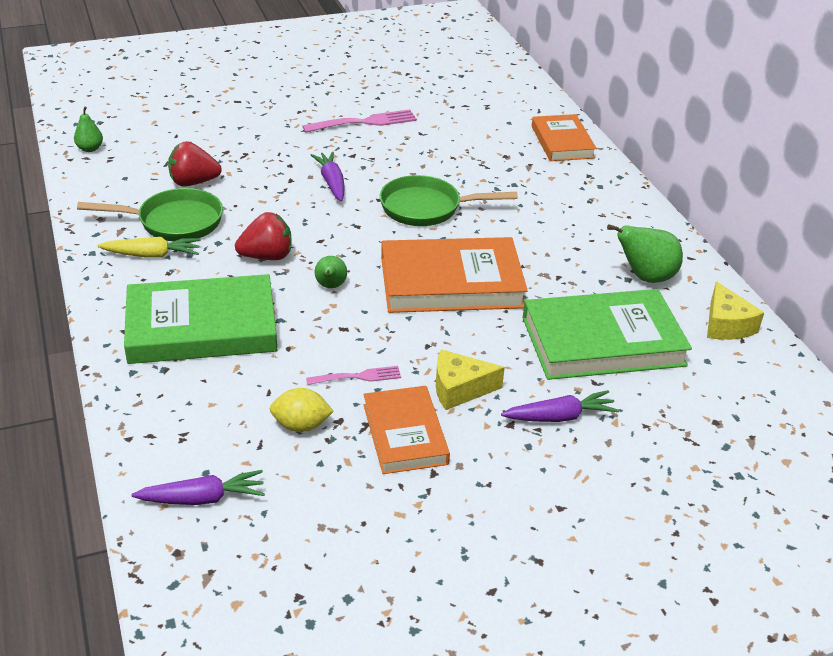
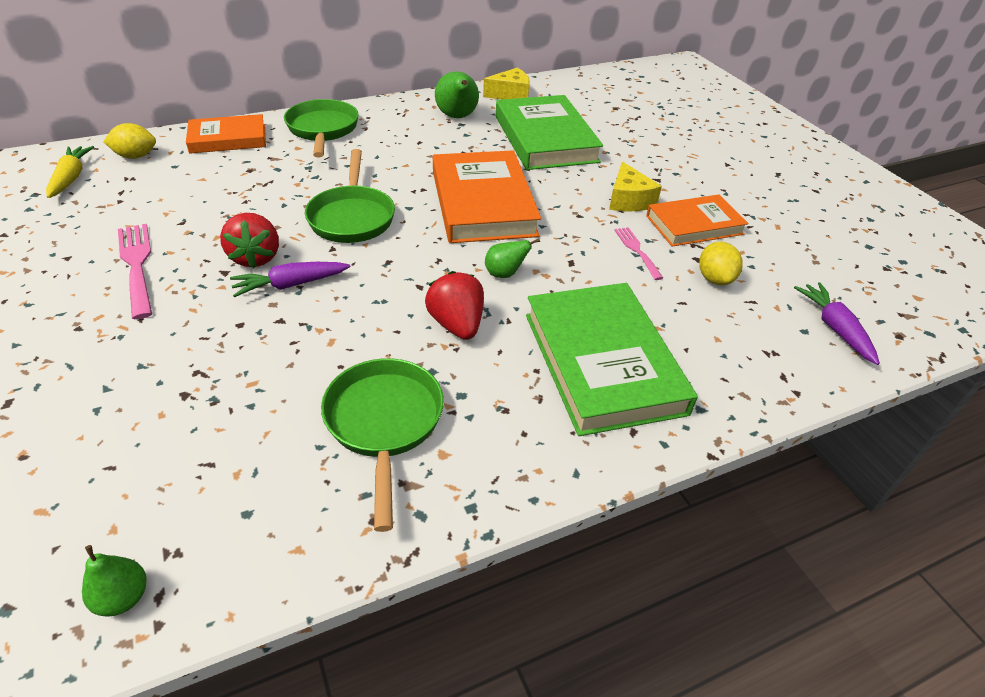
camera: 95 degrees left, 5 degrees up
(152, 255) = (468, 433): yellow carrot -> yellow carrot (71, 178)
(193, 182) = (274, 419): red strawberry -> red strawberry (256, 257)
(523, 105) = (136, 156): none -> yellow lemon
(560, 417) = (639, 159): purple carrot -> none
(591, 190) = (323, 130): none -> green pan

